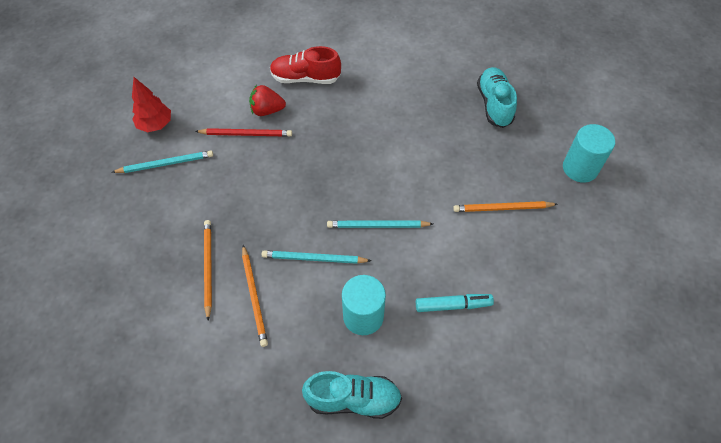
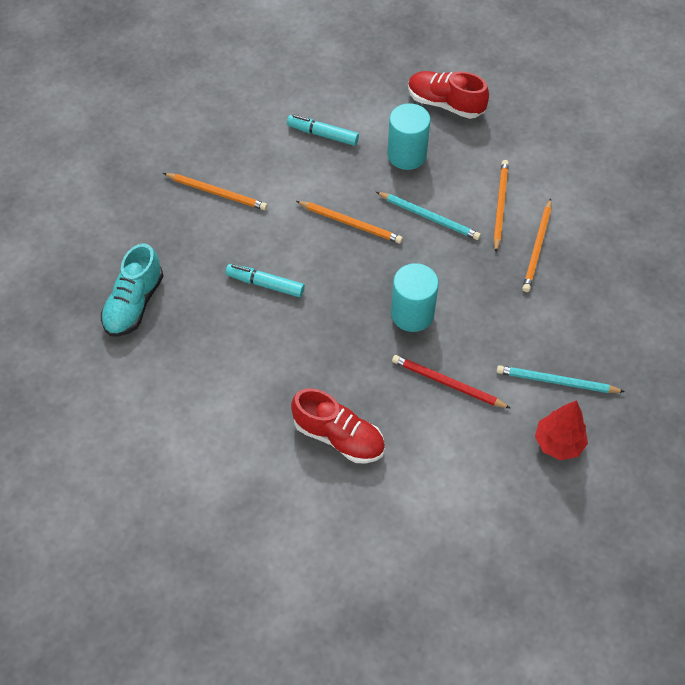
camera: 155 degrees left, 0 degrees up
(267, 110) = (409, 407): red strawberry -> none
(353, 399) = (445, 104): turquoise shoe -> red shoe
(377, 226) = (350, 223): turquoise pencil -> orange pencil
(414, 152) = (265, 284): none -> turquoise marker
(580, 168) = (107, 199): turquoise cylinder -> turquoise cylinder (412, 314)

